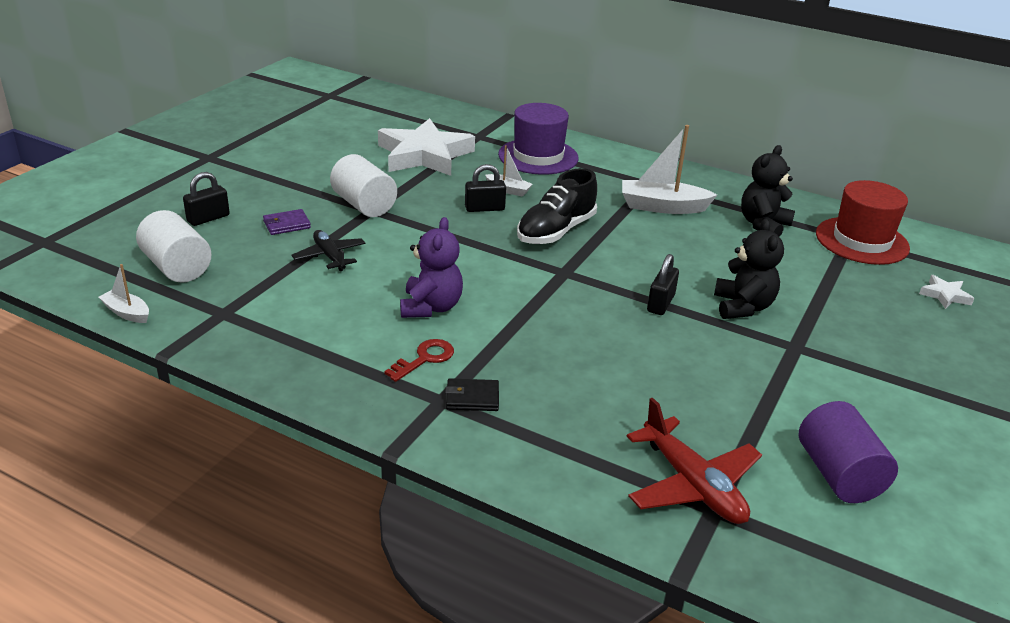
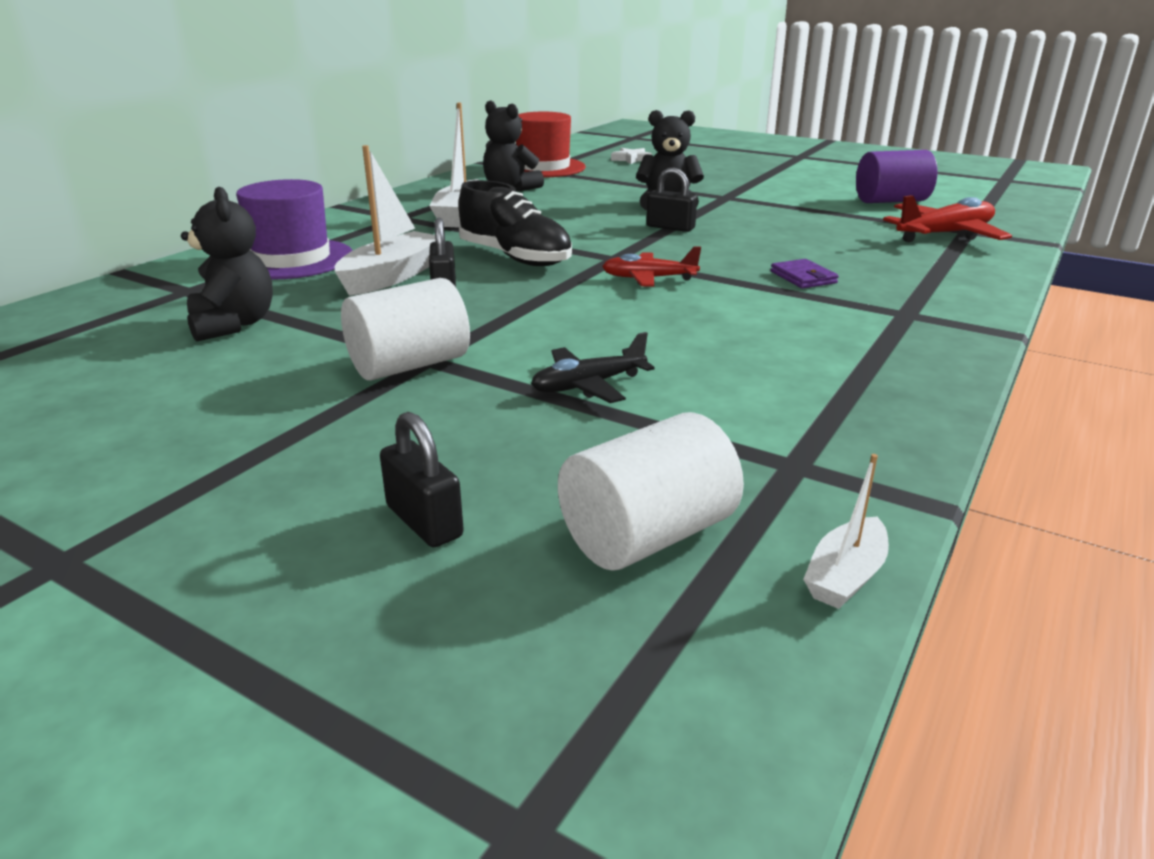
camera: 85 degrees left, 5 degrees down
(286, 224) = (469, 428): purple wallet -> purple wallet (803, 277)
(424, 155) = (233, 325): white star -> black teddy bear
(424, 359) = (833, 321): red key -> none
(431, 307) = (716, 319): purple teddy bear -> none
(472, 397) = (890, 300): black wallet -> none
(508, 190) = (392, 276): white boat -> white boat, size x1.85
(515, 285) = (649, 279): none -> red plane

